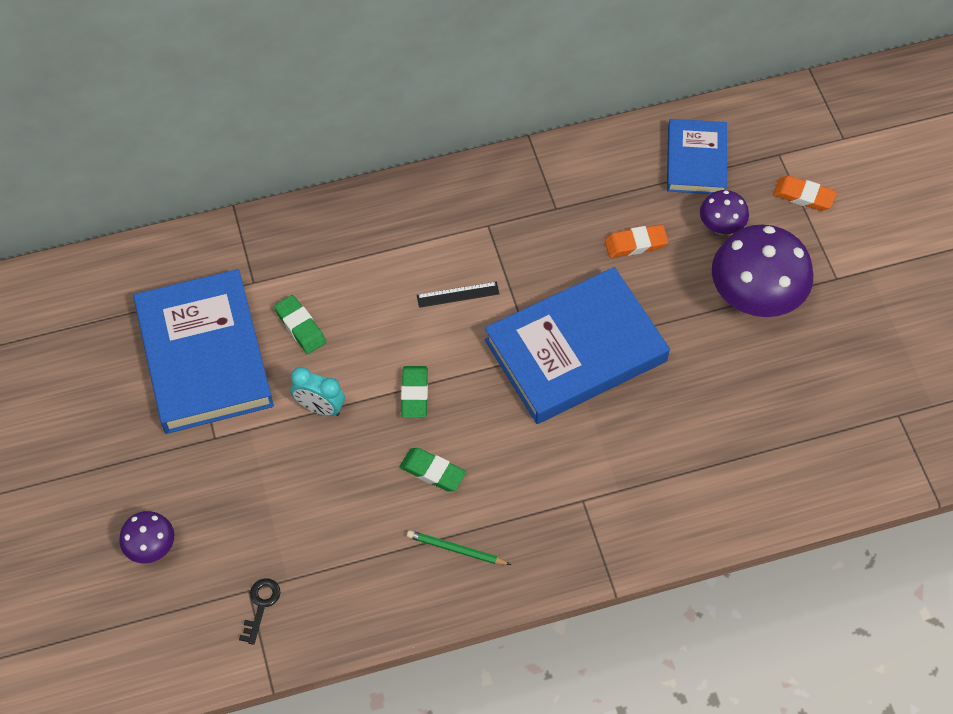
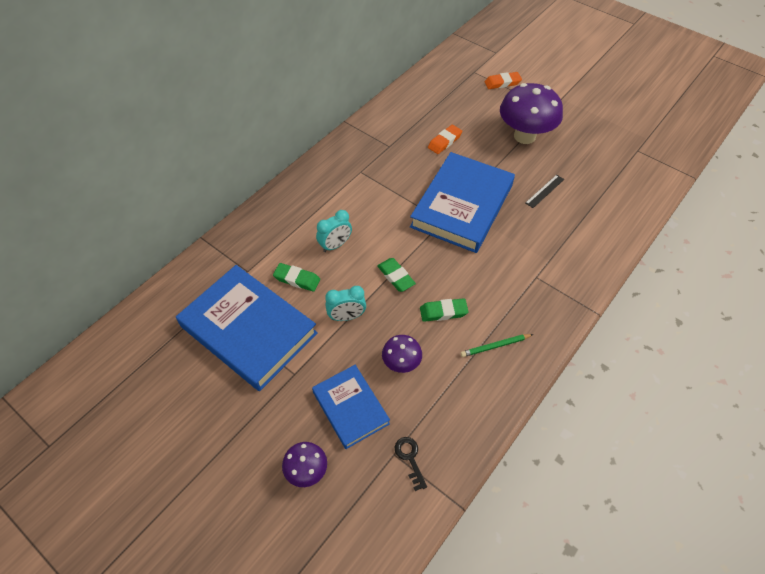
camera: 35 degrees left, 5 degrees down
(377, 309) = (335, 245): none -> turquoise clock
(458, 294) = (374, 213): black ruler -> black ruler (544, 191)
(696, 160) = (438, 92): blue book -> blue book (350, 408)
(721, 227) = (478, 114): purple mushroom -> purple mushroom (401, 363)

